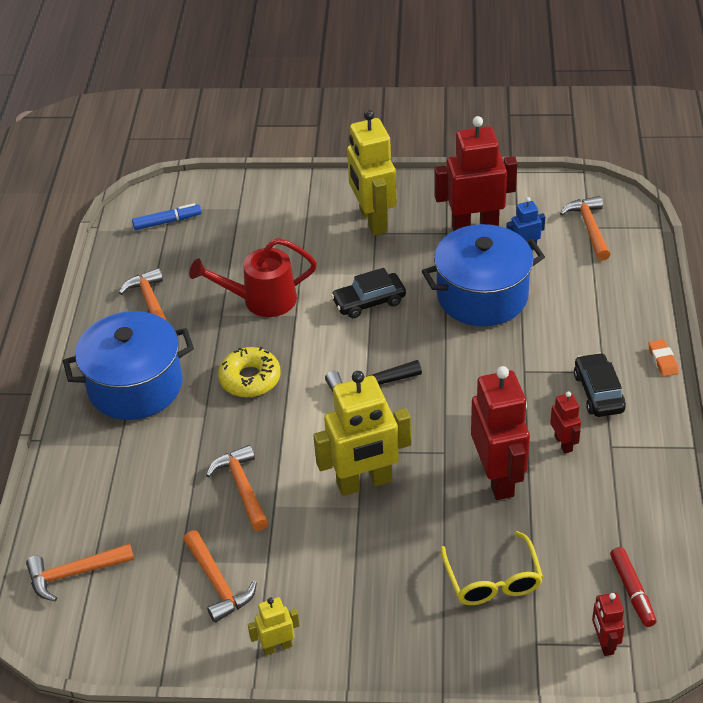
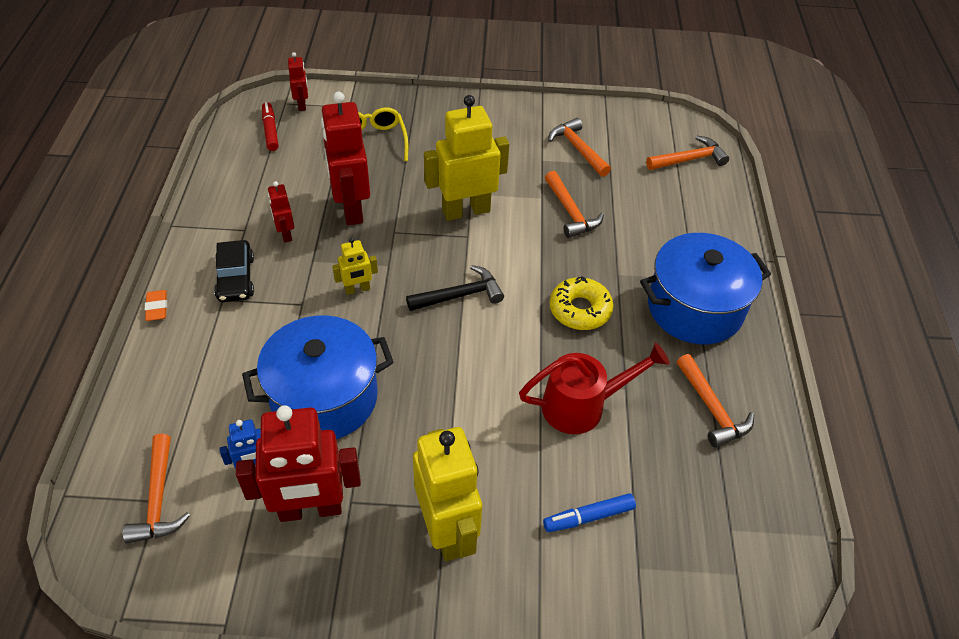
camera: 175 degrees right, 5 degrees up
(167, 222) = (733, 546): blue marker -> blue marker (588, 517)
(277, 647) = (529, 112): yellow robot -> yellow robot (357, 289)
(369, 302) = (456, 397): black car -> none

